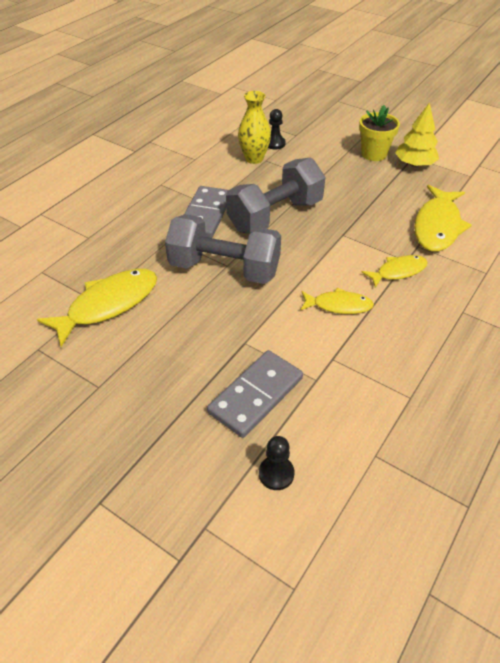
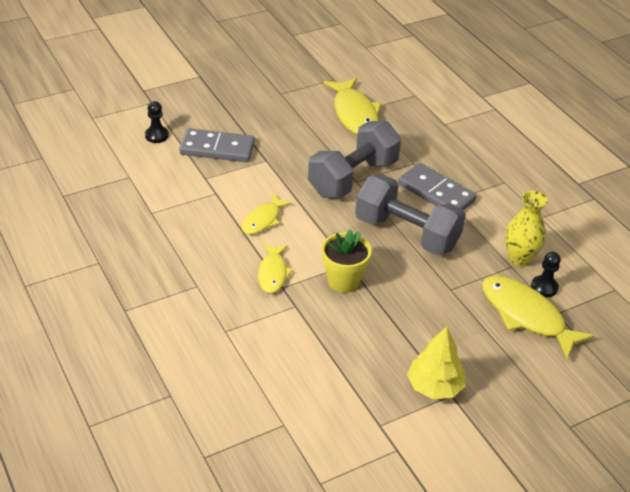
camera: 115 degrees right, 5 degrees down
(256, 395) = (217, 148): grey domino -> grey domino turned 60 degrees counterclockwise
(275, 216) = (406, 233): grey dumbbell -> grey dumbbell turned 45 degrees counterclockwise
(374, 154) = (477, 361): yellow flower pot -> yellow flower pot (343, 281)
(437, 226) = (313, 337): yellow fish -> yellow fish (526, 316)

